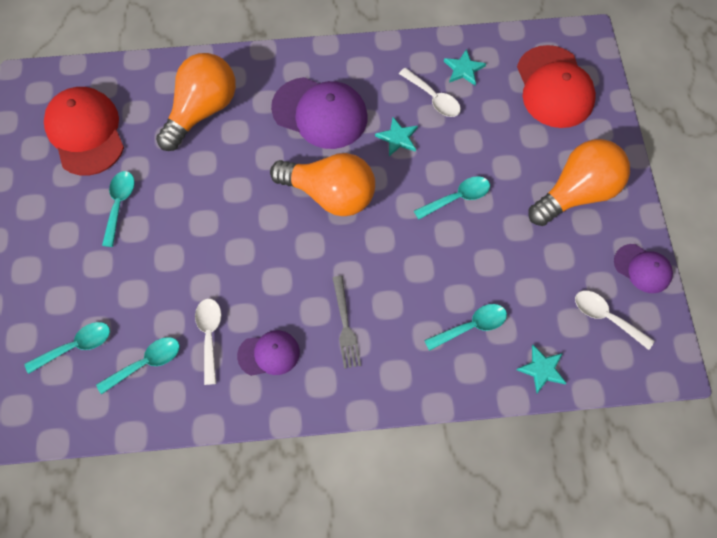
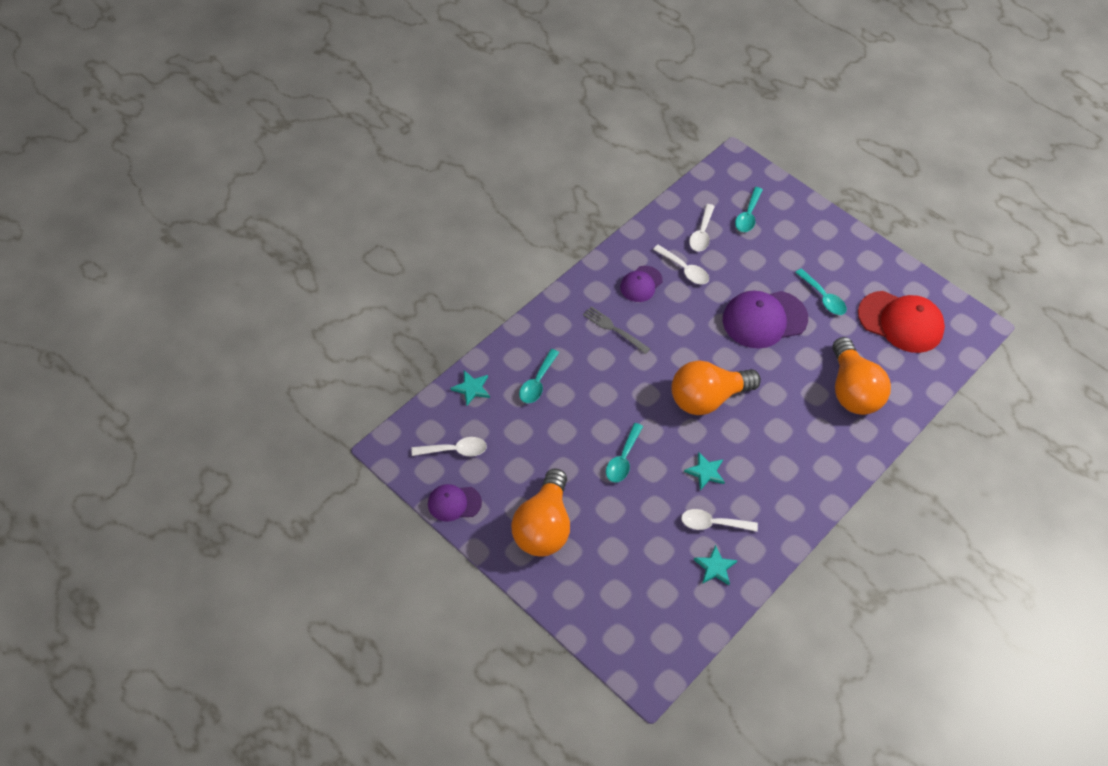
camera: 135 degrees right, 10 degrees down
(146, 363) = (701, 234): turquoise spoon -> white spoon
(320, 113) = (776, 449): purple cap -> purple cap (764, 319)
(554, 87) = (633, 607): red cap -> none

